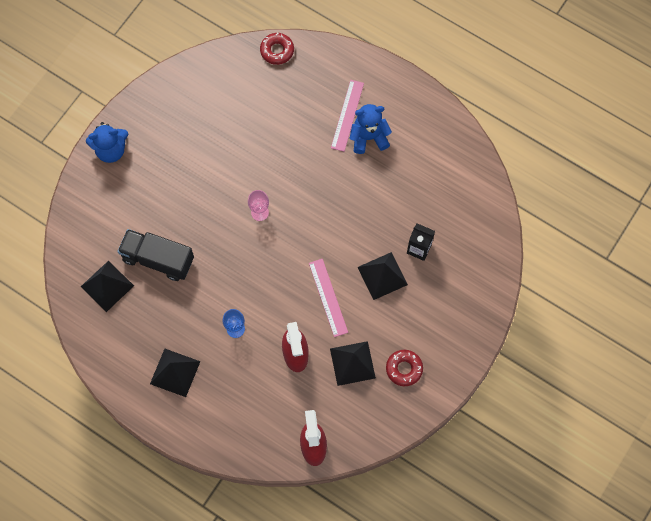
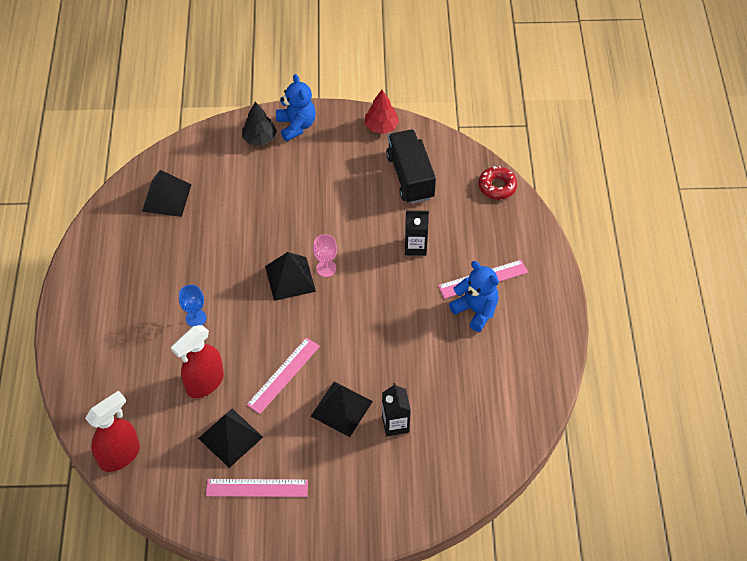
camera: 55 degrees right, 15 degrees down
(102, 184) = (259, 138): none -> black tree
(111, 150) = (296, 125): blue teddy bear -> blue teddy bear turned 150 degrees counterclockwise
(158, 259) = (220, 219): black truck -> black truck (410, 176)
(160, 91) = (381, 126): none -> red tree
(175, 372) = (119, 296): black pyramid -> black pyramid (290, 278)
(287, 140) = (415, 246): none -> black carton
(404, 369) = (257, 488): red donut -> pink ruler

